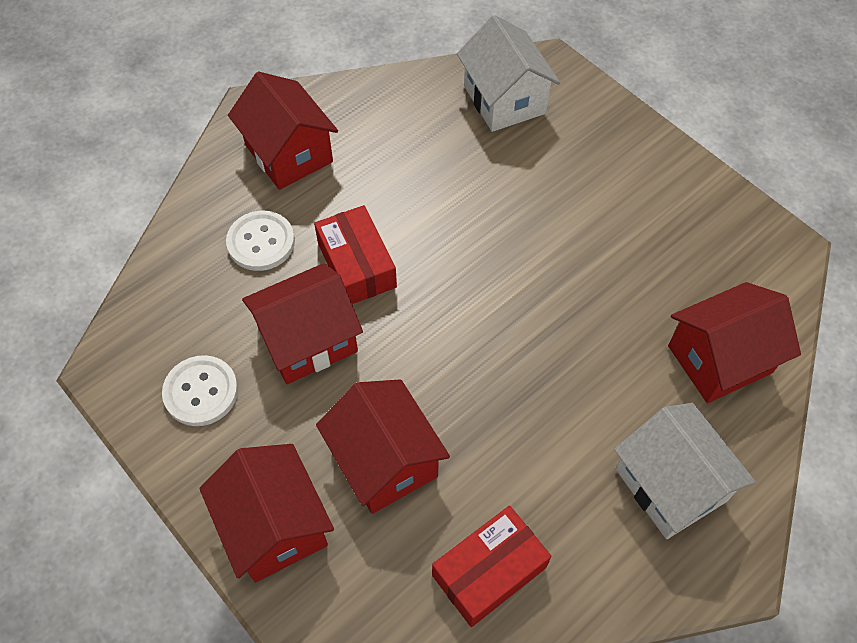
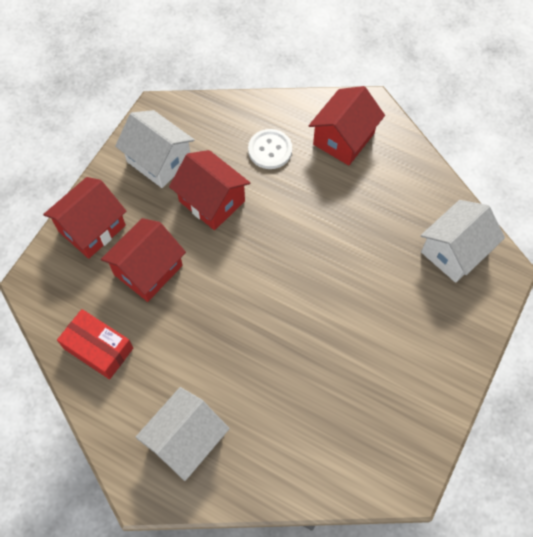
camera: 70 degrees right, 5 degrees up
(201, 392) = (159, 160): white button -> white house
(357, 265) = (275, 208): red box -> none
(719, 359) = (291, 453): red house -> none

